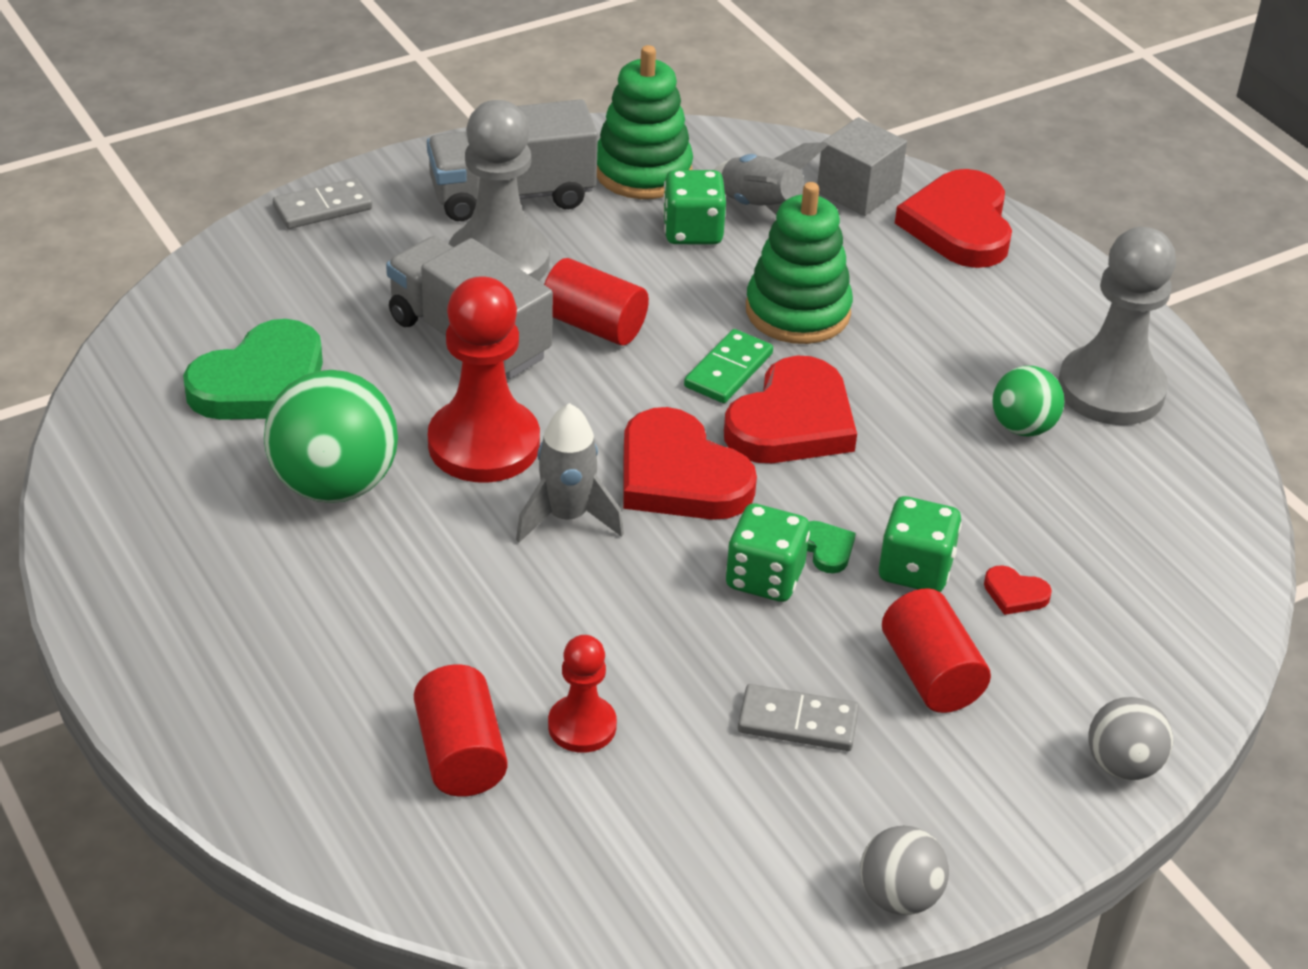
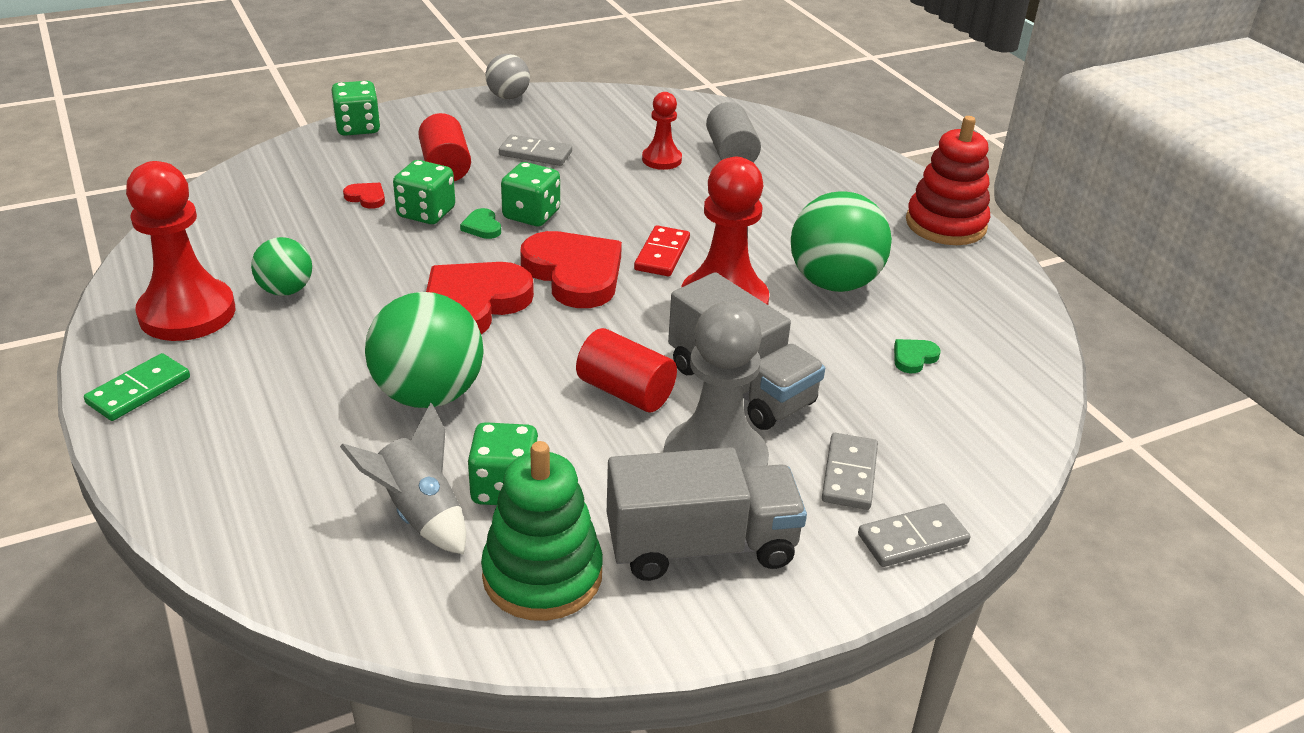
camera: 175 degrees left, 5 degrees down
(134, 608) = (945, 224): none -> red stacking toy
(261, 382) = (913, 358): green heart -> green heart, size x0.42
(368, 257) = (849, 474): none -> grey domino
(460, 754) = (731, 154): red cylinder -> grey cylinder
(567, 517) = (662, 254): grey rocket -> red domino
(728, 370) = (512, 346): green domino -> green domino (139, 390)
(797, 311) = (429, 395): green stacking toy -> green ball
(858, 191) = (294, 533): grey cube -> none
(959, 225) = (205, 481): red heart -> none
(1111, 390) = (187, 313): grey pawn -> red pawn
(1122, 765) = (358, 128): grey ball -> green dice

